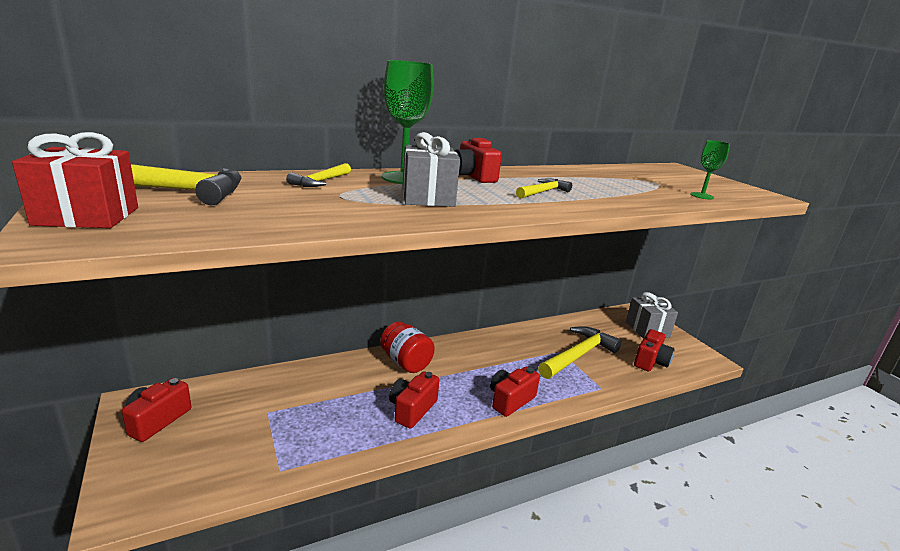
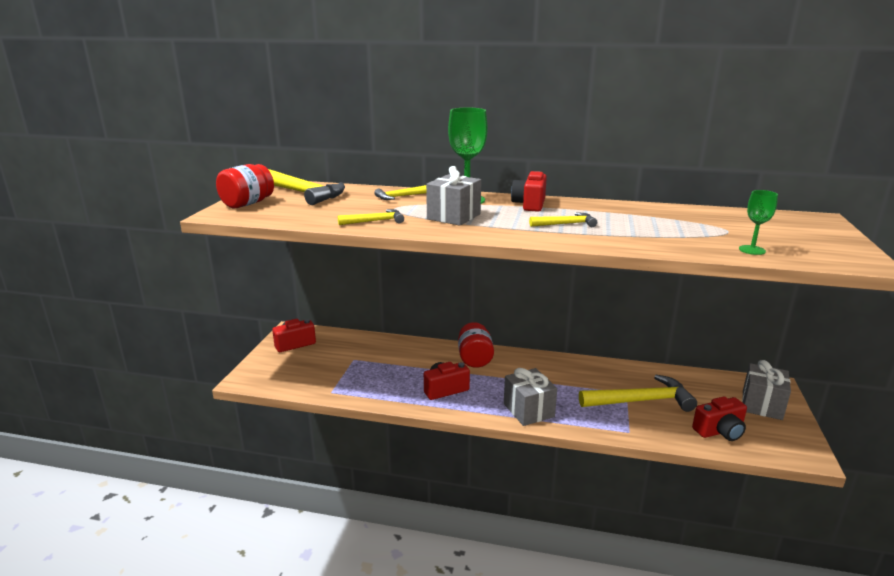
camera: 40 degrees right, 0 degrees up
(87, 216) = (247, 204): red gift -> red jar
(348, 215) = (375, 221): none -> yellow hammer
(510, 400) = (528, 410): red camera -> grey gift

